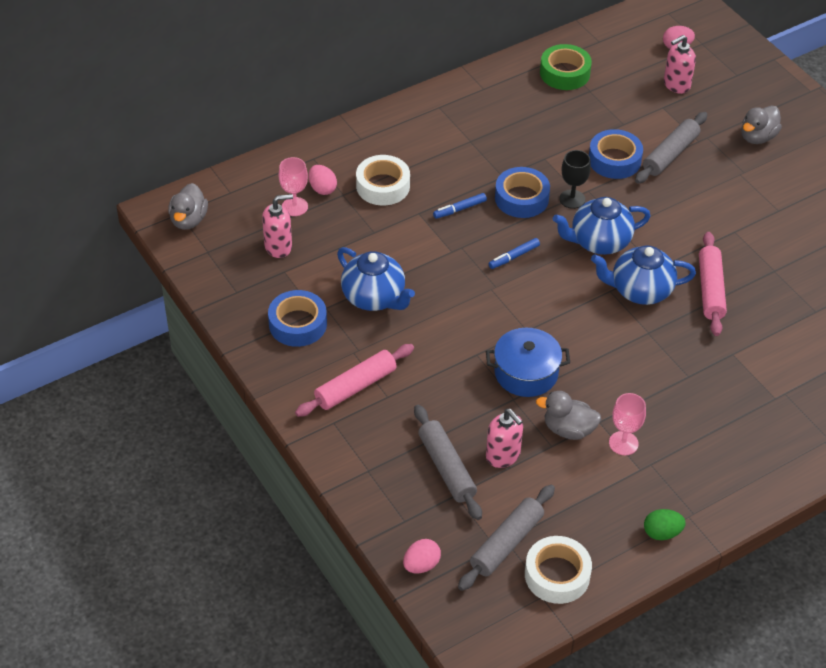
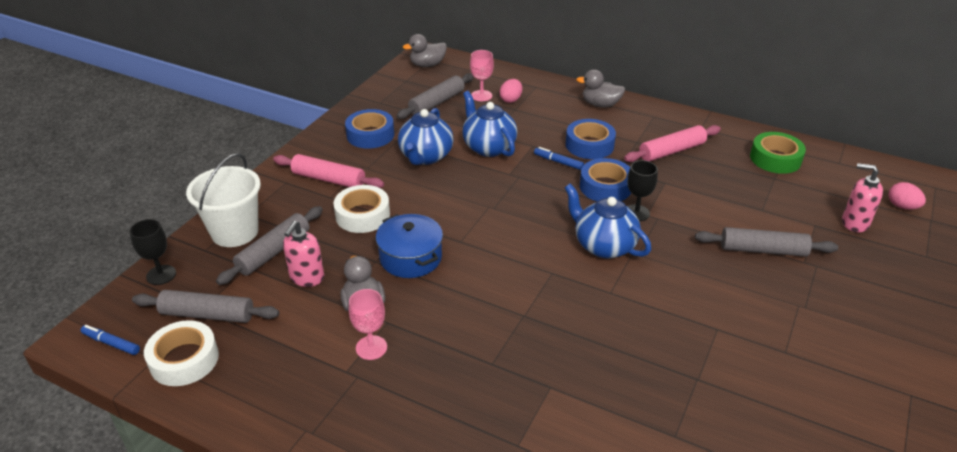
camera: 60 degrees right, 10 degrees down
(278, 247) = (437, 103): pink soap dispenser -> grey rolling pin
(383, 186) = (542, 121): white tape -> white tape (362, 215)
(391, 489) = (235, 232): none -> white bucket
(421, 565) = (161, 275): pink egg -> black goblet
(514, 257) = (536, 206): blue marker -> blue marker (111, 343)
(614, 160) = (712, 220): blue tape -> blue tape (589, 145)
(640, 290) = (571, 291): blue teapot -> blue teapot (488, 147)
(662, 533) = (272, 417): green egg -> none
(710, 290) = (620, 339): pink rolling pin -> pink rolling pin (672, 151)
(757, 137) = (865, 300): grey duck -> grey duck (600, 104)

